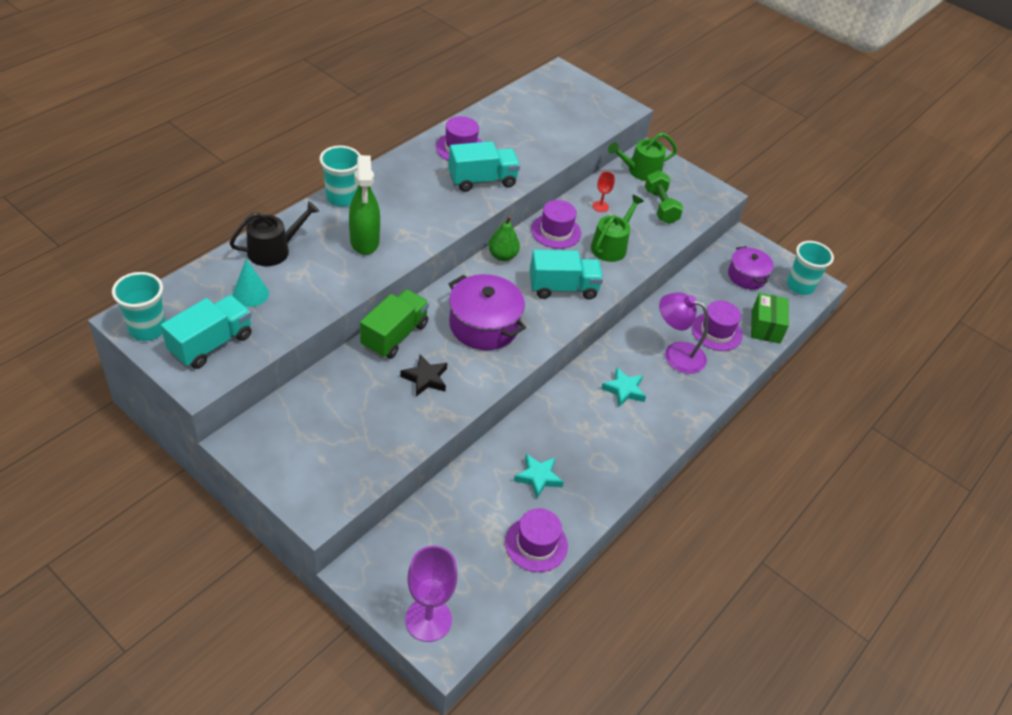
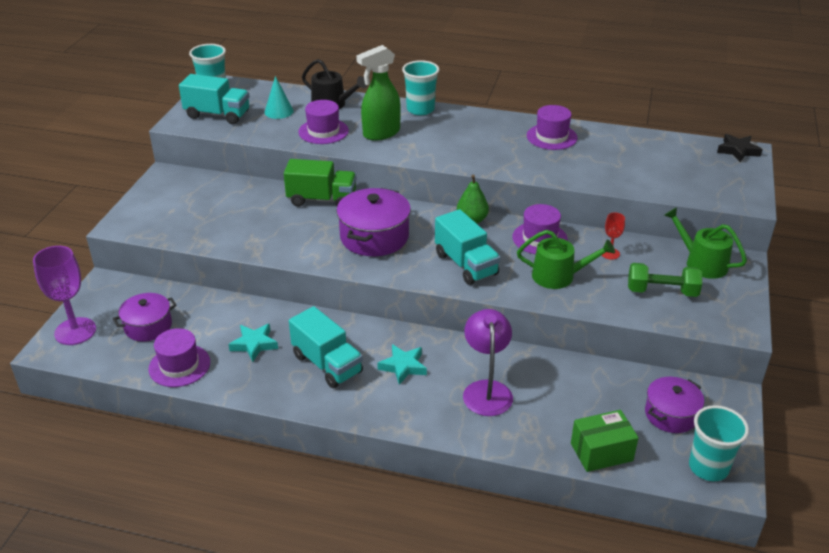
camera: 70 degrees right, 10 degrees down
(425, 378) = (287, 228): black star -> black star (738, 151)
(460, 552) = (148, 326): none -> purple pot
(482, 180) = (522, 159): turquoise truck -> turquoise truck (327, 364)
(660, 206) = (662, 291): green dumbbell -> green dumbbell turned 45 degrees clockwise
(716, 332) = (551, 412): purple hat -> purple hat (323, 131)

